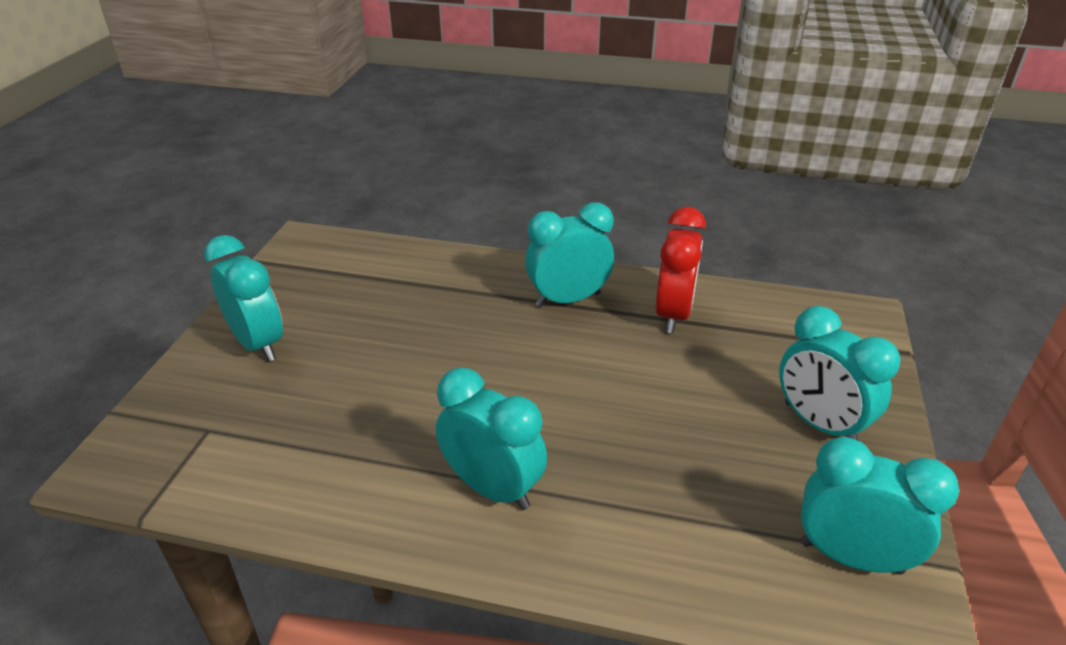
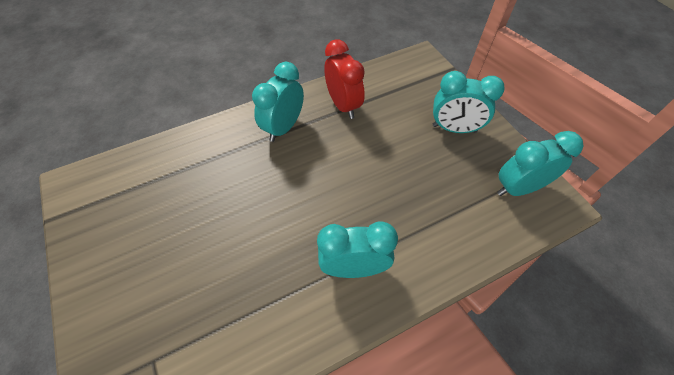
camera: 40 degrees left, 20 degrees up
(258, 343) = (121, 278): turquoise clock -> none

